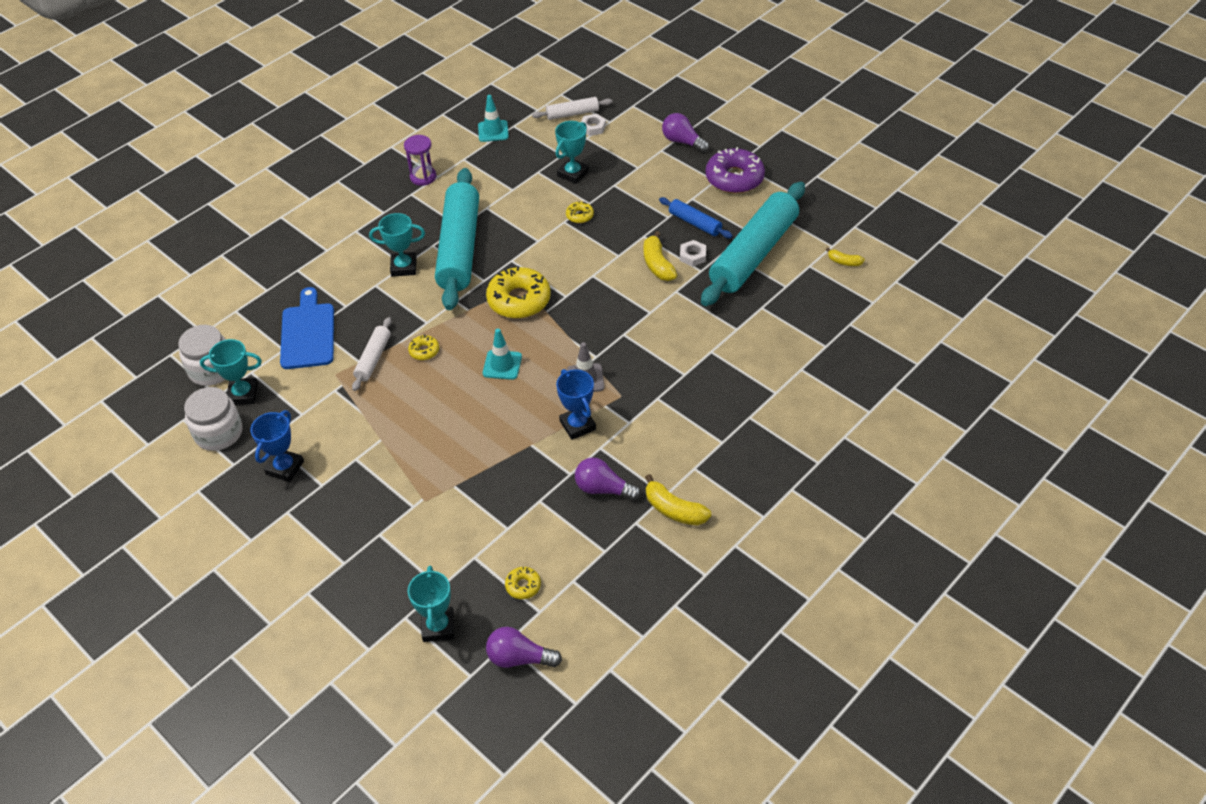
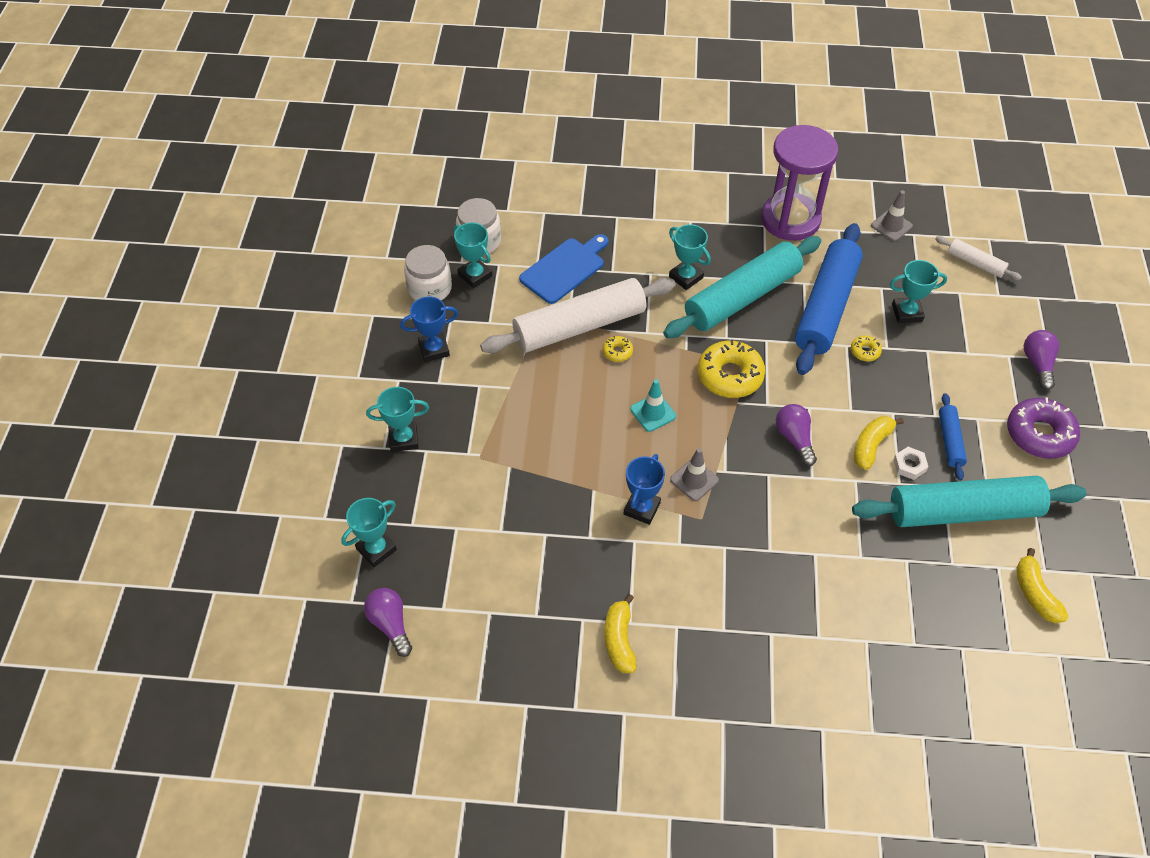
camera: 50 degrees right, 5 degrees up
(351, 543) = (403, 439): none -> turquoise trophy
(373, 358) = (579, 326): white rolling pin -> white rolling pin, size x2.18
(423, 177) = (790, 219): purple hourglass -> purple hourglass, size x2.16
(493, 131) = (891, 226): turquoise traffic cone -> grey traffic cone
(520, 210) = (825, 307): none -> blue rolling pin
(523, 586) = (456, 580): yellow donut -> none
(593, 127) = (976, 288): white nut -> none
(603, 489) = (595, 572): purple light bulb -> purple light bulb (794, 439)
(844, 262) = (1035, 593): yellow banana -> yellow banana, size x1.69

